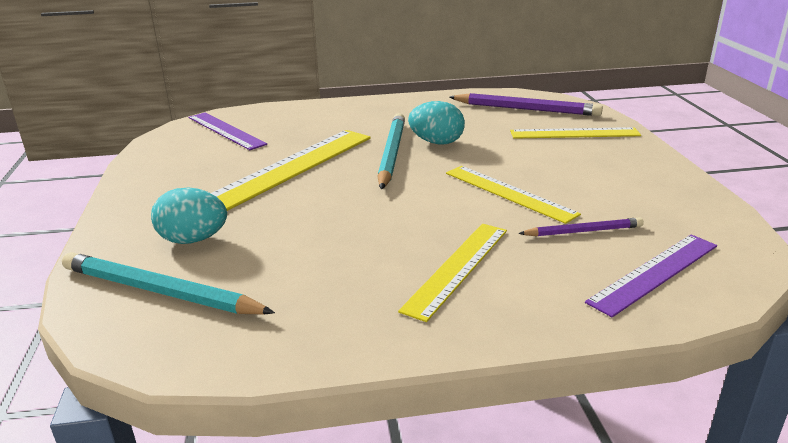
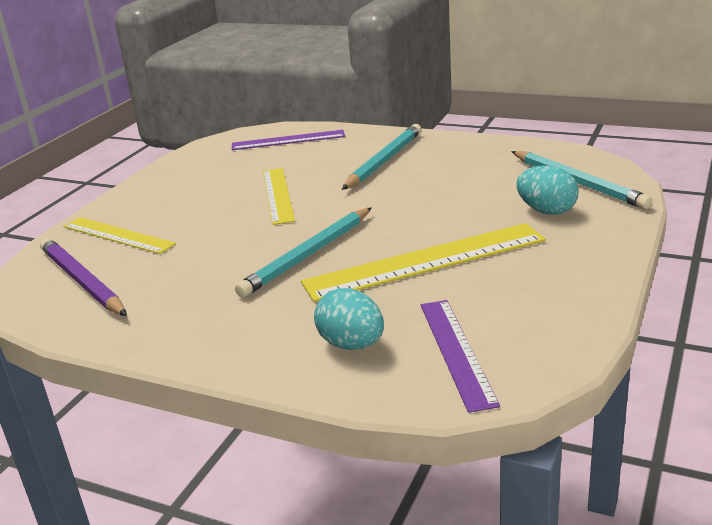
camera: 145 degrees left, 0 degrees up
(436, 142) = (248, 258): turquoise egg -> turquoise egg (351, 344)
(457, 268) = (384, 160): yellow ruler -> turquoise pencil
(583, 231) = (281, 163): purple pencil -> none

